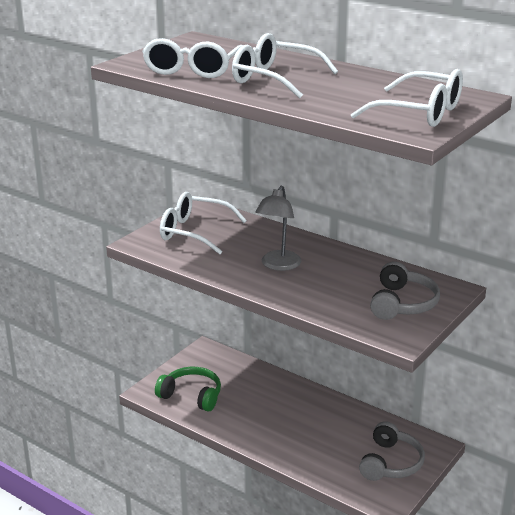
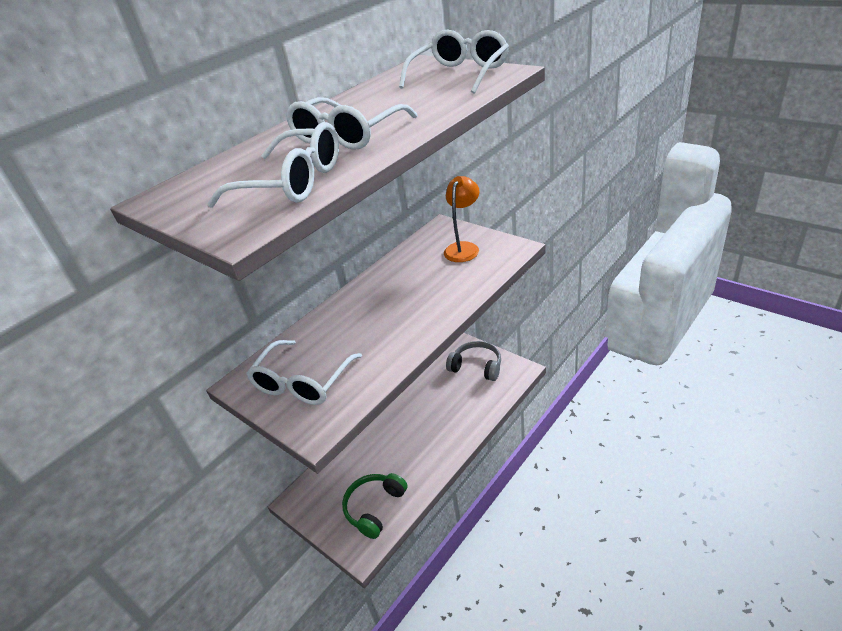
camera: 80 degrees left, 10 degrees up
(278, 265) = (390, 316): grey lamp -> none
(402, 303) = (464, 248): grey headphones -> orange lamp

